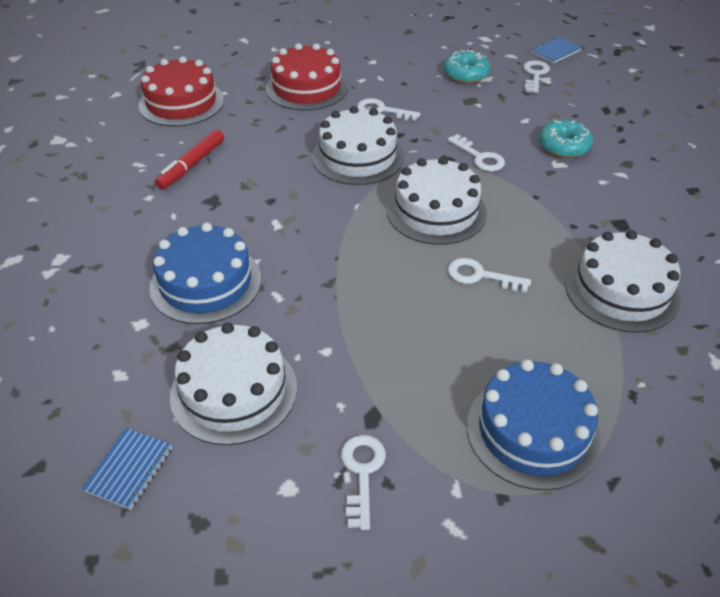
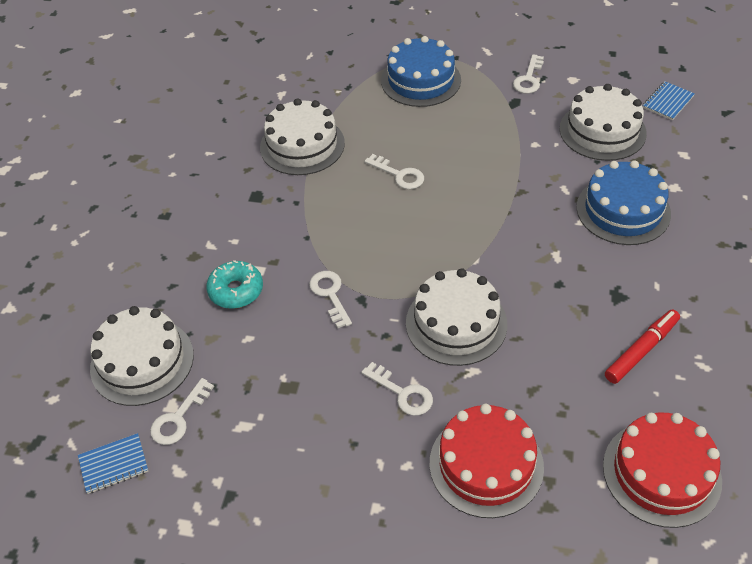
camera: 160 degrees left, 5 degrees up
(436, 211) = (405, 240): white cake -> white cake (142, 361)
(466, 74) = (264, 441): turquoise donut -> none

